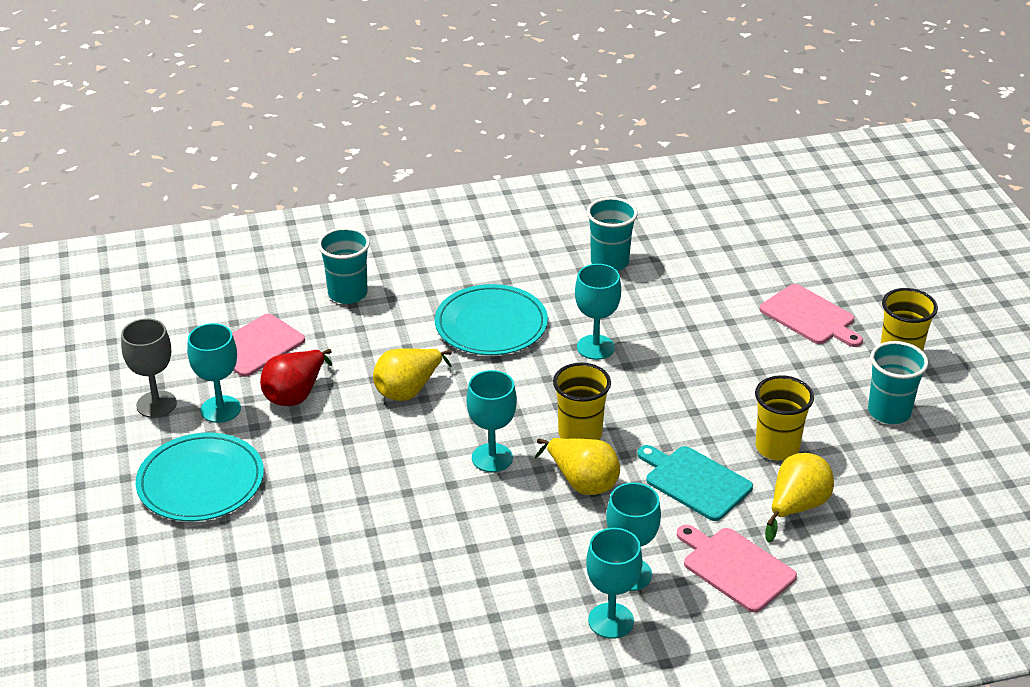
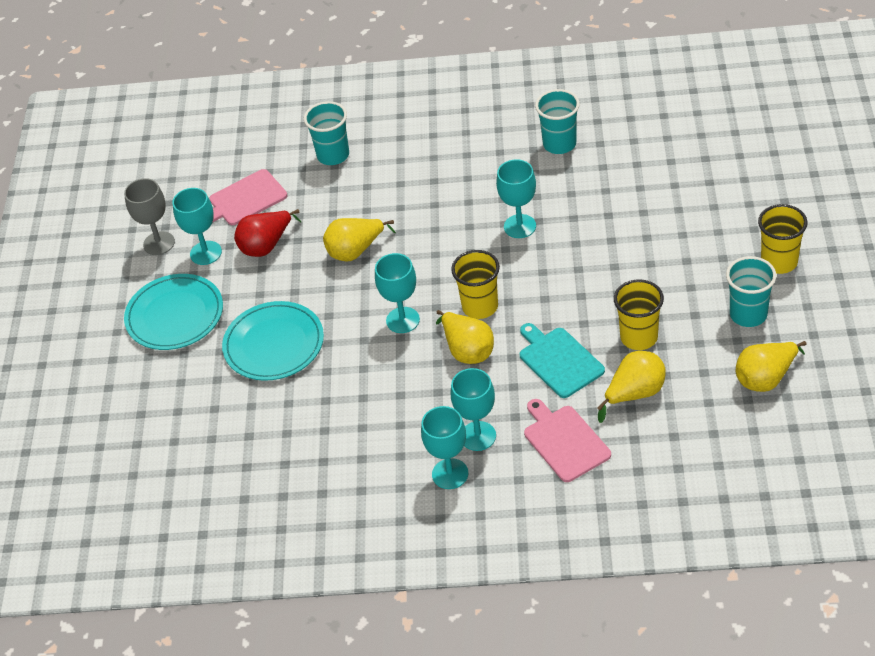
camera: 20 degrees right, 10 degrees up
(491, 325) = (440, 196): turquoise plate -> turquoise plate (274, 344)
(810, 316) = (714, 214): pink cutting board -> none
(936, 475) = (766, 378): none -> yellow pear

